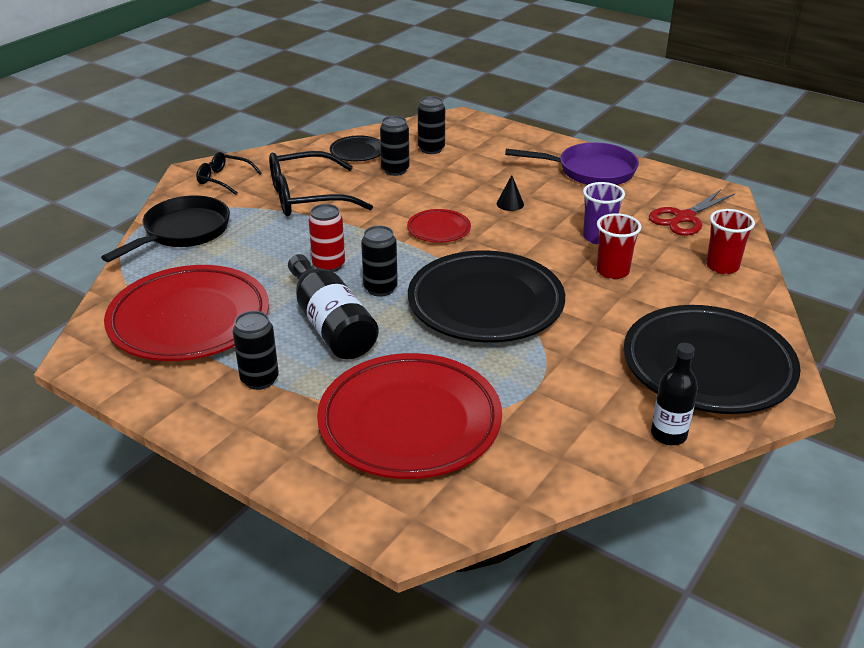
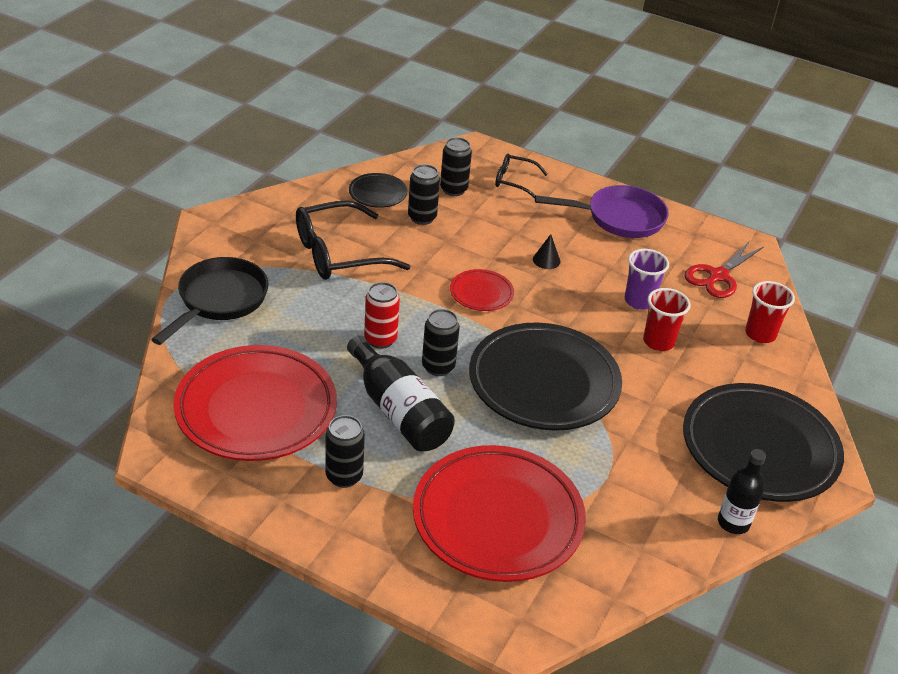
camera: 10 degrees left, 5 degrees up
(224, 179) = (244, 230): black glasses -> black glasses (514, 181)

